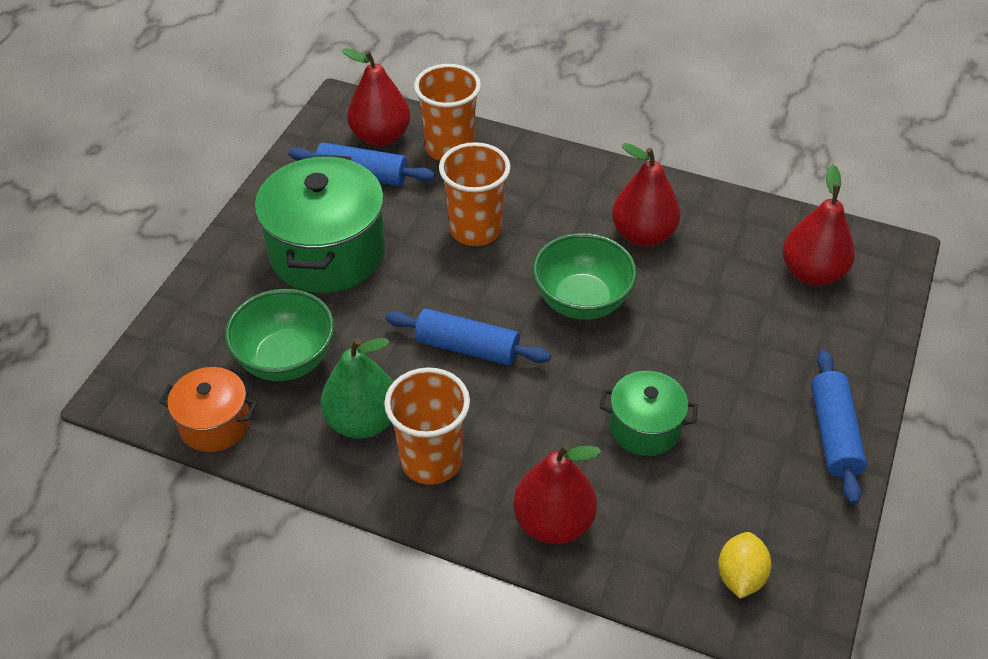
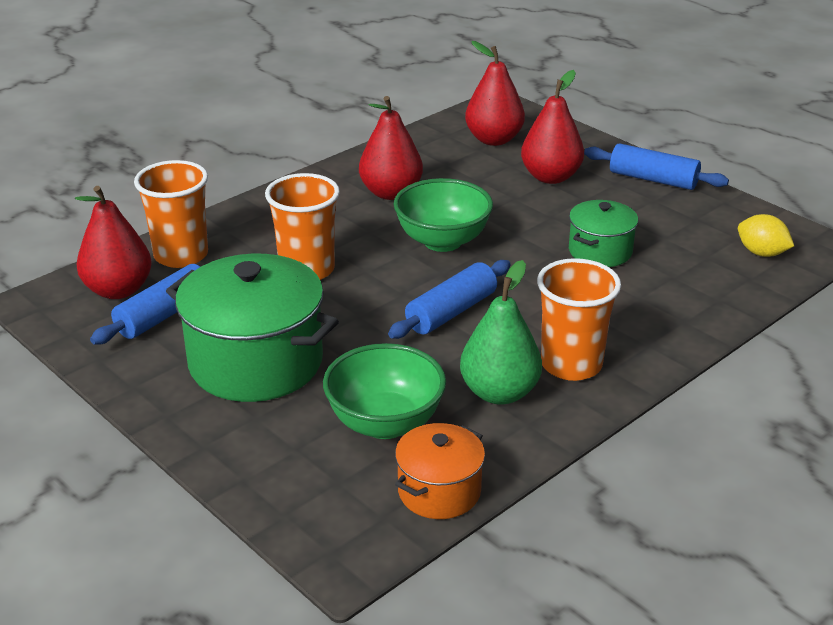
camera: 65 degrees left, 15 degrees down
(553, 522) = (672, 319): red pear -> red pear (550, 177)

